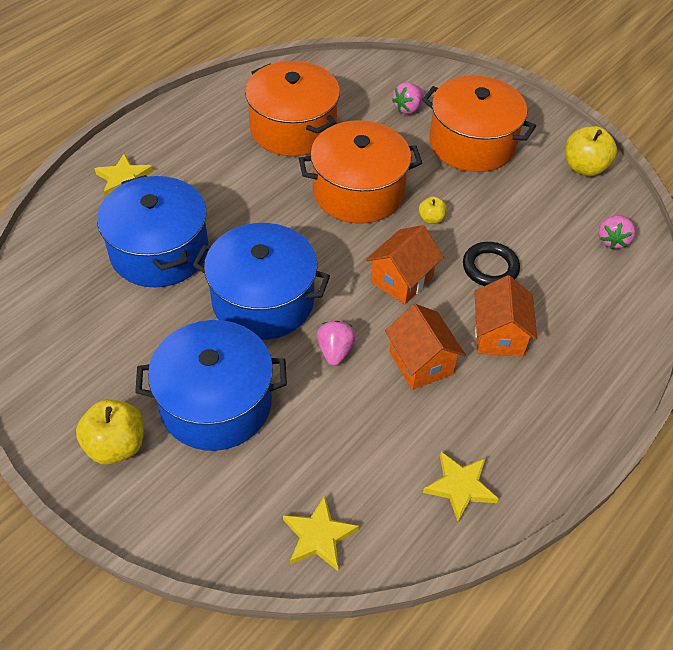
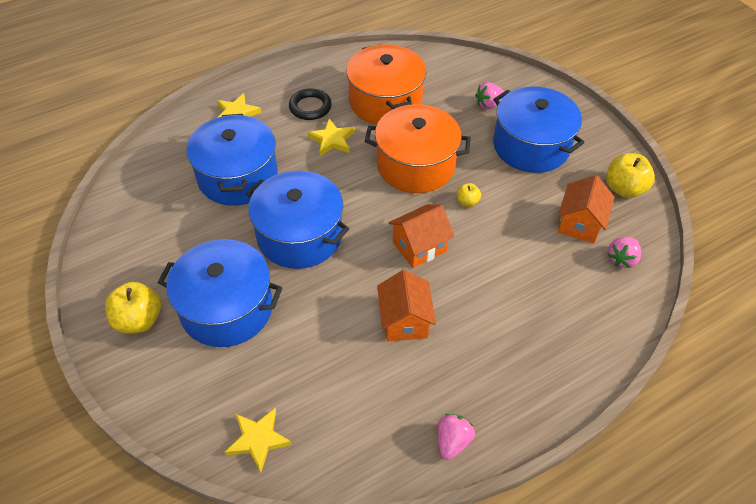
camera: 20 degrees right, 0 degrees up
(335, 351) = (338, 292): pink strawberry -> pink strawberry (452, 441)
(460, 487) = (391, 435): yellow star -> yellow star (332, 140)
(472, 144) = (531, 146): orange pot -> blue pot
(490, 267) = (500, 255): black ring -> black ring (310, 107)
(498, 335) = (482, 315): orange house -> orange house (579, 224)

